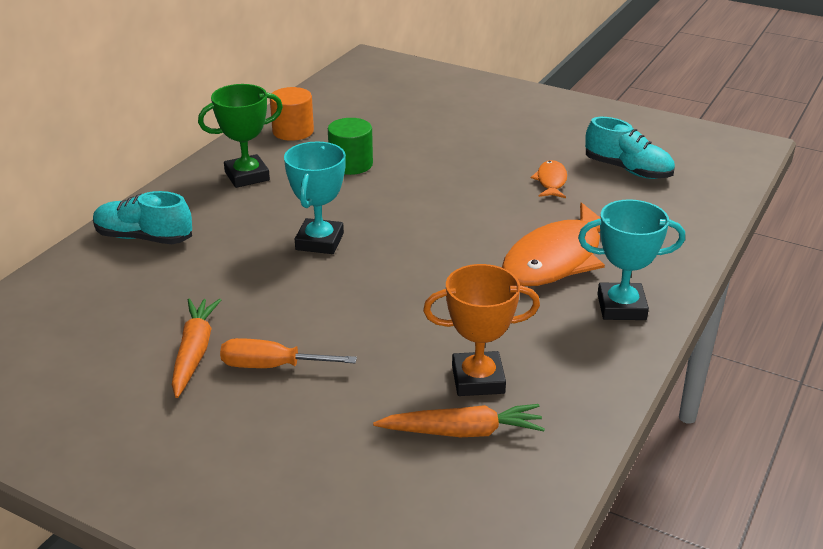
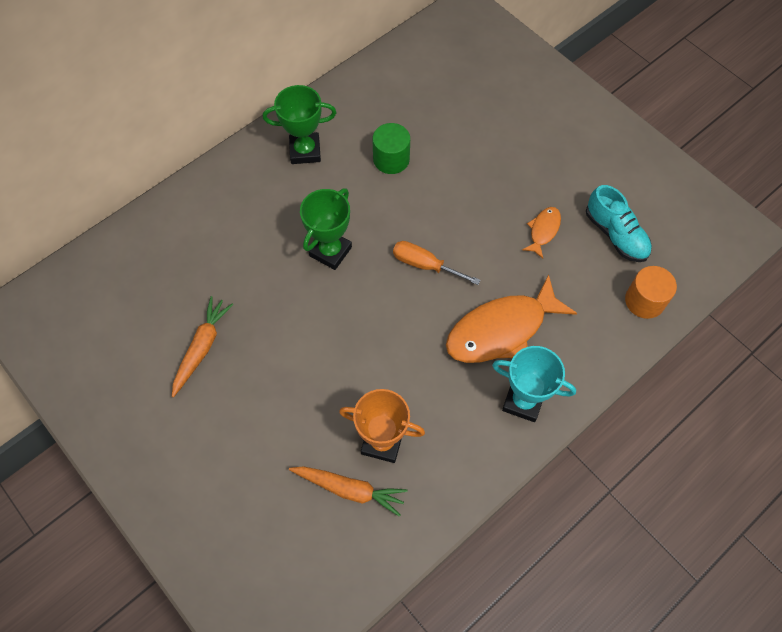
camera: 20 degrees right, 30 degrees up
(144, 238) = (206, 207): turquoise shoe -> none
(272, 366) = (248, 380): orange screwdriver -> orange screwdriver (425, 265)
(293, 131) = (362, 100): orange cylinder -> orange cylinder (644, 301)
(319, 241) = (330, 251): turquoise trophy -> green trophy

